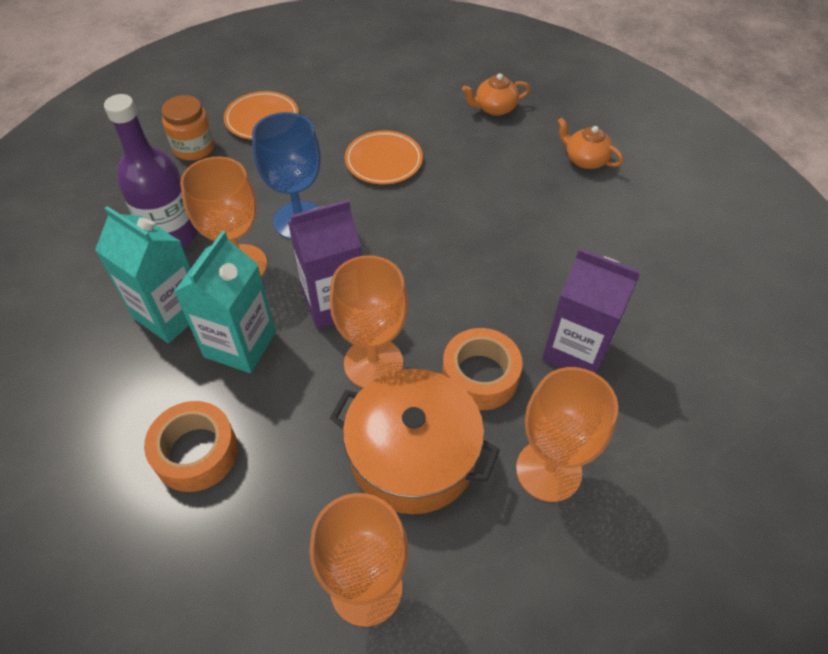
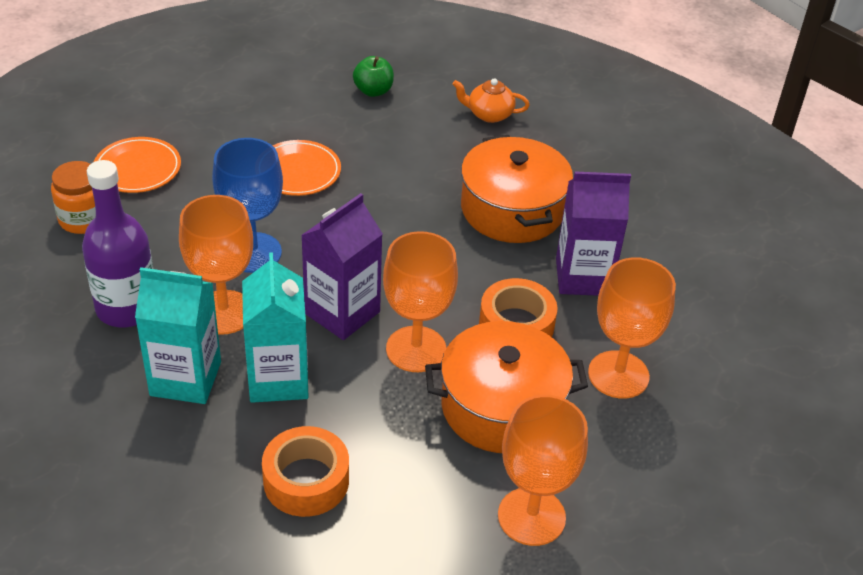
camera: 30 degrees left, 10 degrees down
(494, 108) = (373, 91): orange teapot -> green apple
(549, 258) = (512, 209): none -> orange pot

